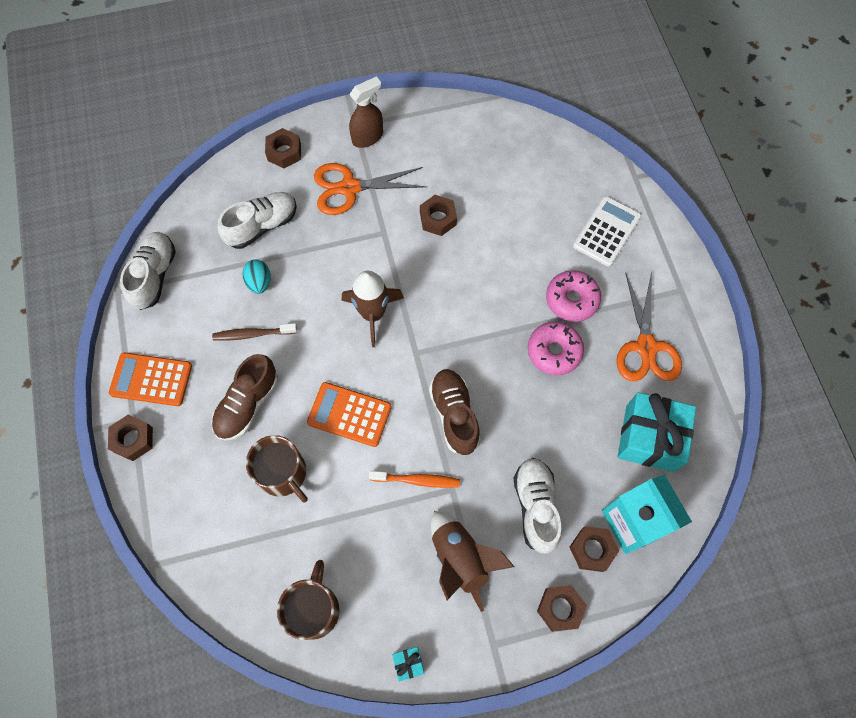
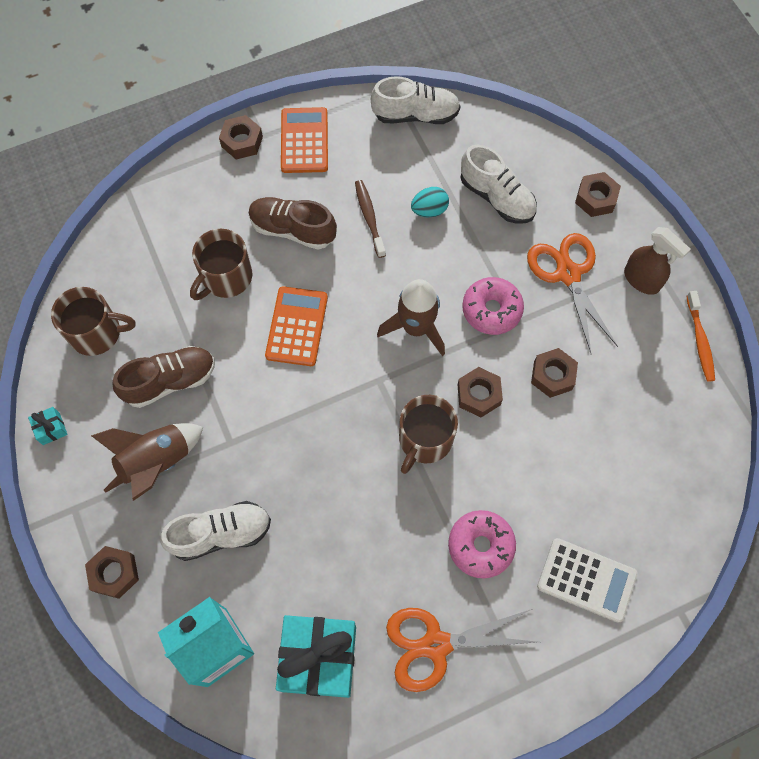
camera: 80 degrees right, 0 degrees up
(417, 480) = (235, 406): orange toothbrush -> orange toothbrush (700, 341)
(454, 415) = (313, 432): brown shoe -> brown shoe (170, 381)
(476, 325) = (425, 439): none -> brown mug
(554, 351) = (408, 532): pink donut -> pink donut (491, 310)
(592, 550) = (180, 602): brown nut -> brown nut (478, 395)

